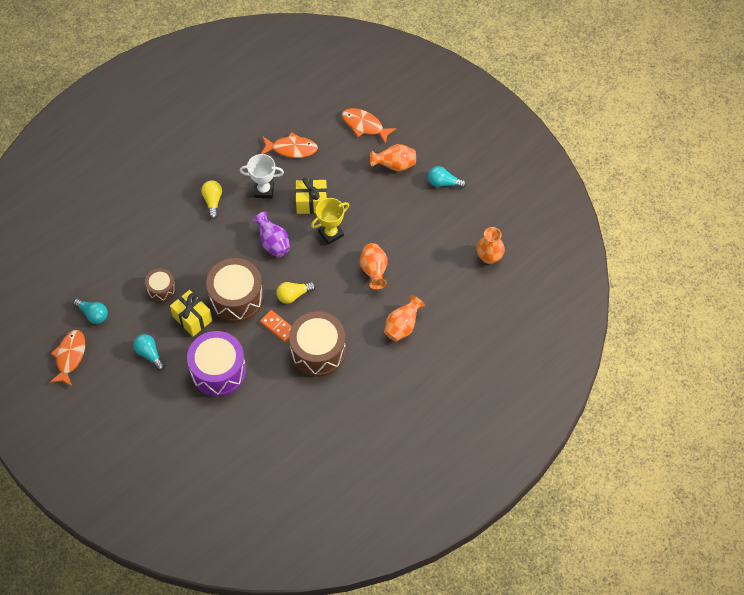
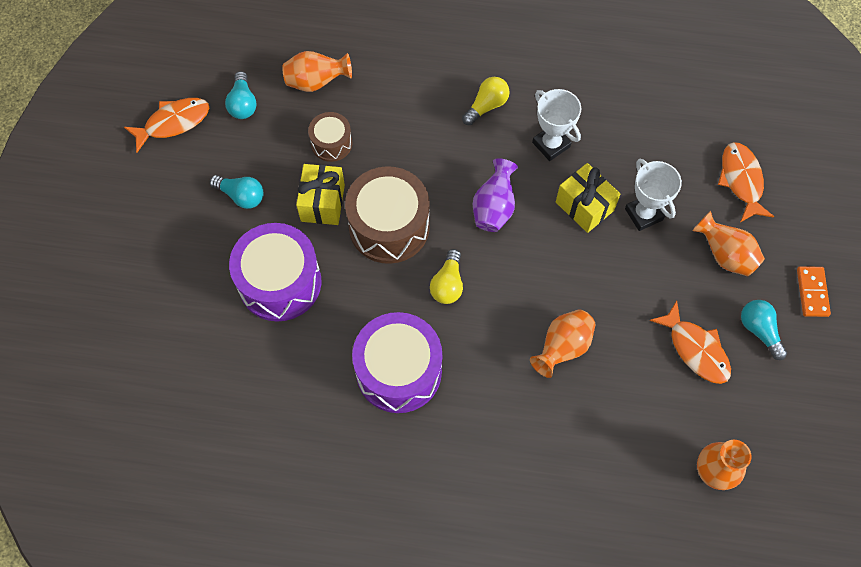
camera: 50 degrees right, 5 degrees up
(149, 354) = (241, 196): turquoise light bulb -> turquoise light bulb turned 105 degrees clockwise
(278, 326) = (392, 300): orange domino -> orange domino (812, 292)
(291, 149) = (631, 130): orange fish -> orange fish (695, 349)
(293, 295) = (448, 284): yellow light bulb -> yellow light bulb turned 105 degrees counterclockwise
(318, 351) = (398, 371): brown drum -> purple drum
(331, 233) = (565, 259): yellow trophy -> none
(341, 181) = (643, 214): none -> white trophy
(402, 326) = (519, 443): orange vase -> orange vase (316, 82)

